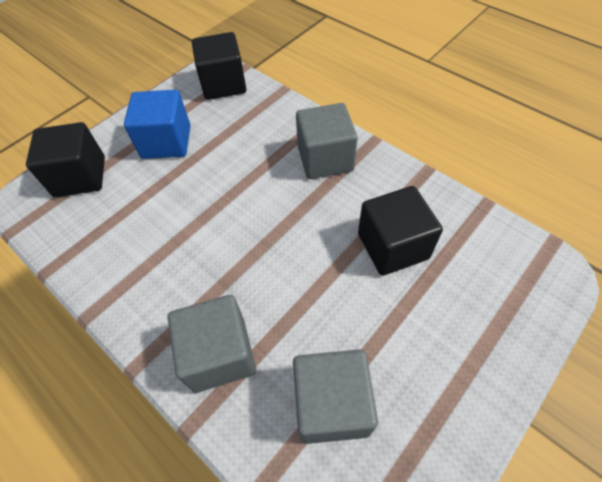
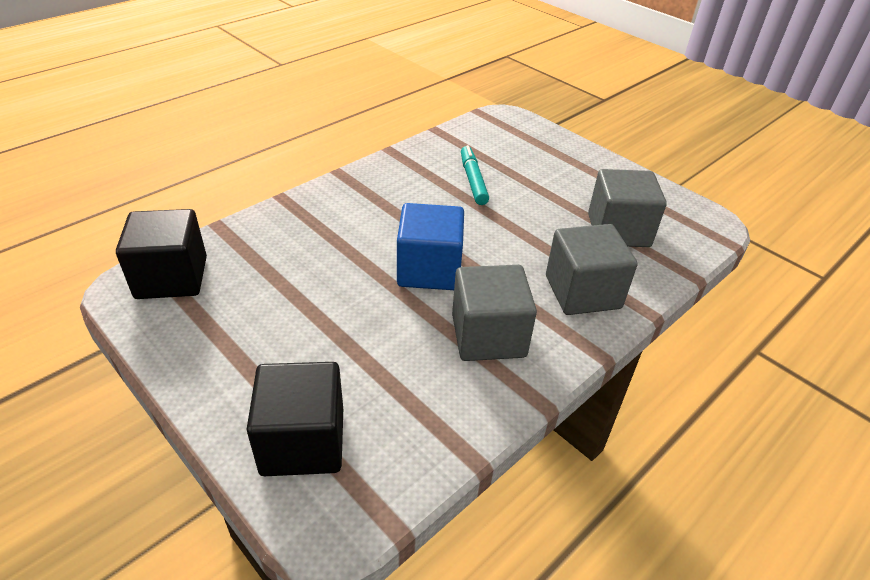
camera: 90 degrees left, 15 degrees down
(166, 142) = (268, 338): blue cube -> blue cube (429, 270)
(325, 159) = (353, 205): grey cube -> grey cube (488, 336)
(393, 246) = (473, 180): black cube -> turquoise marker

